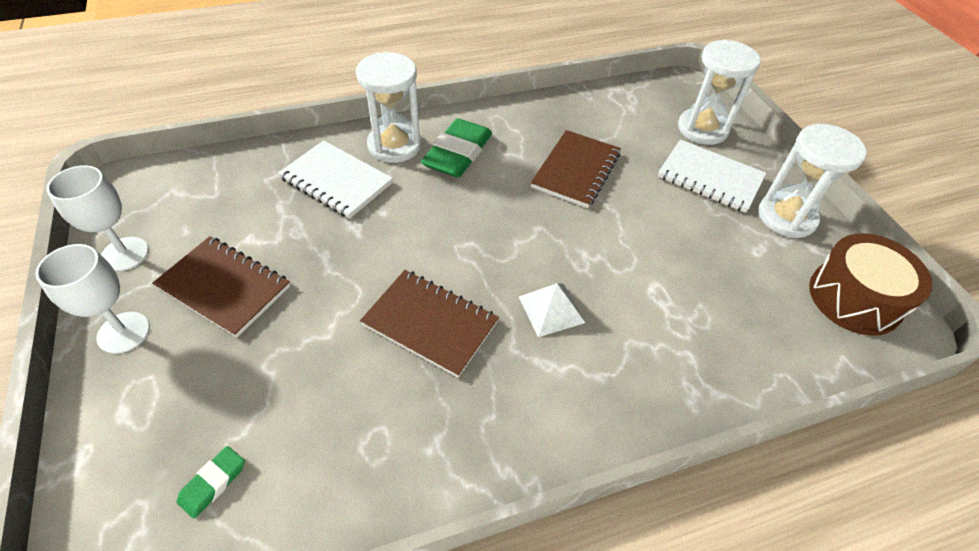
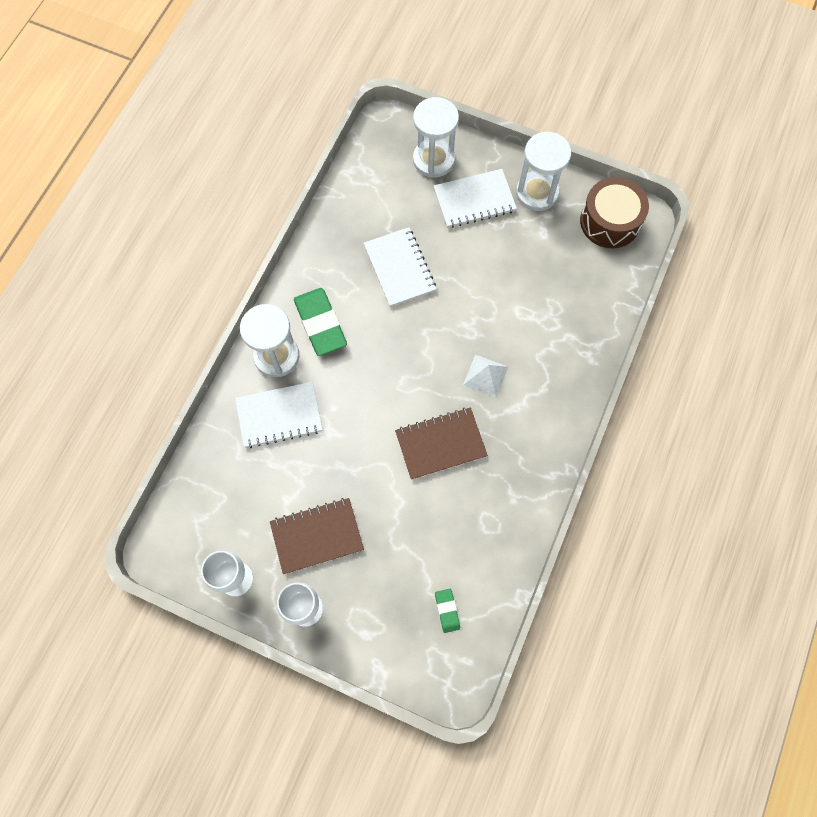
camera: 45 degrees left, 20 degrees up
(575, 170) = (399, 268): brown notebook -> white notebook

